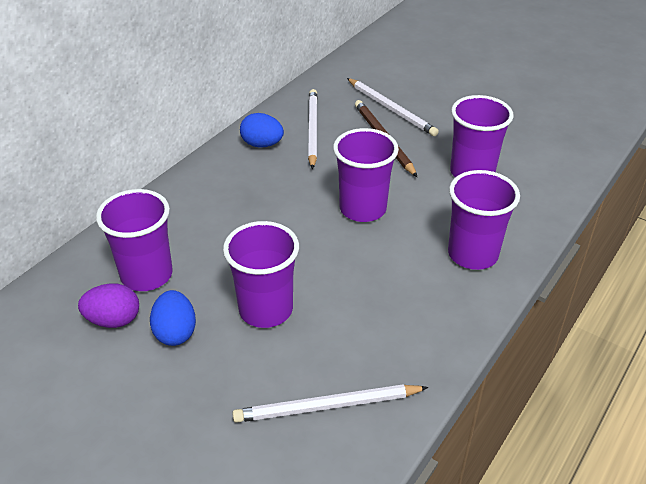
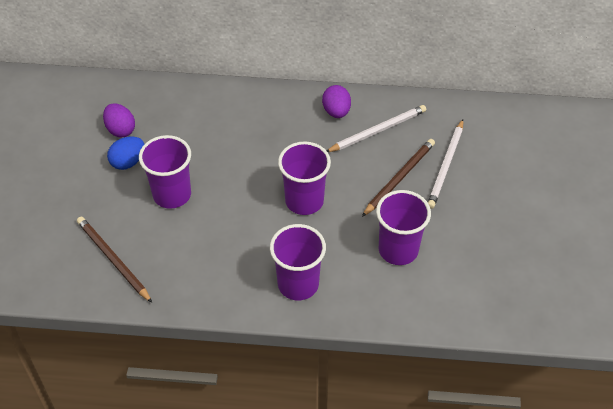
camera: 60 degrees right, 10 degrees up
(147, 275) = (165, 123): purple cup -> none
(262, 144) = (336, 111): blue egg -> purple egg
(327, 406) = (113, 260): white pencil -> brown pencil

